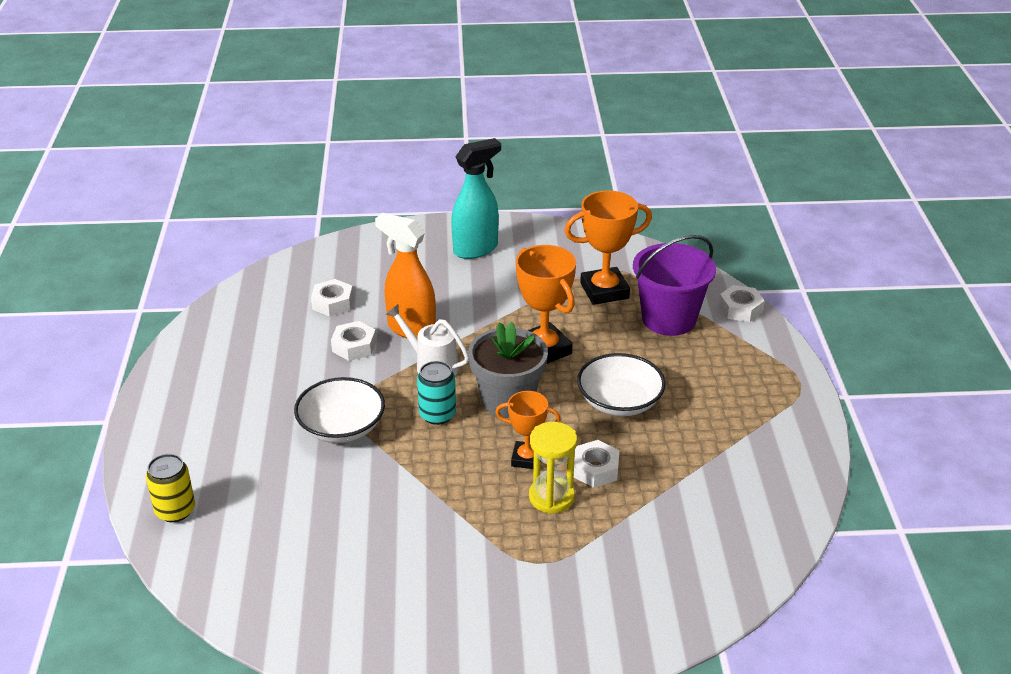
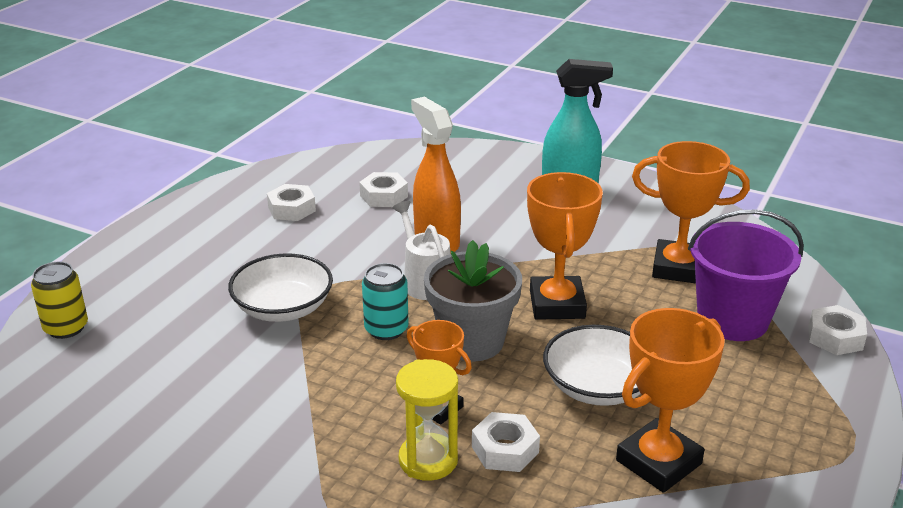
camera: 30 degrees right, 5 degrees down
(354, 346) = (366, 239): white nut -> white nut (291, 209)
(696, 438) = (658, 462): none -> orange trophy

